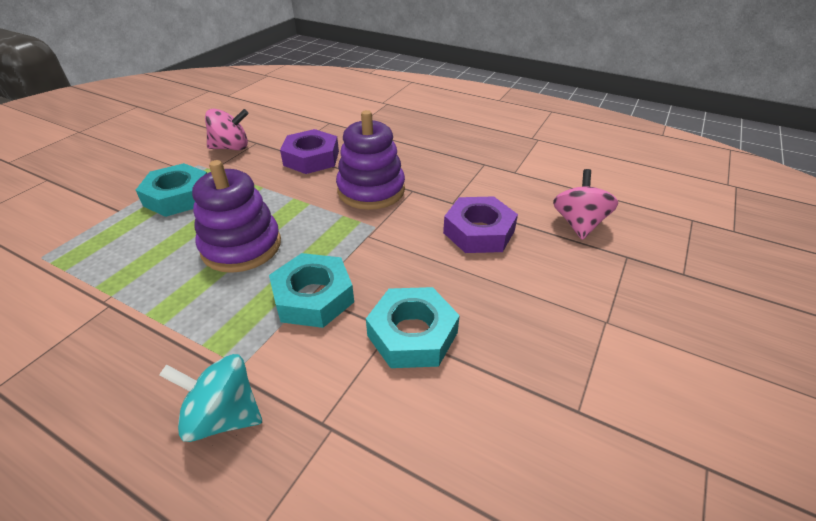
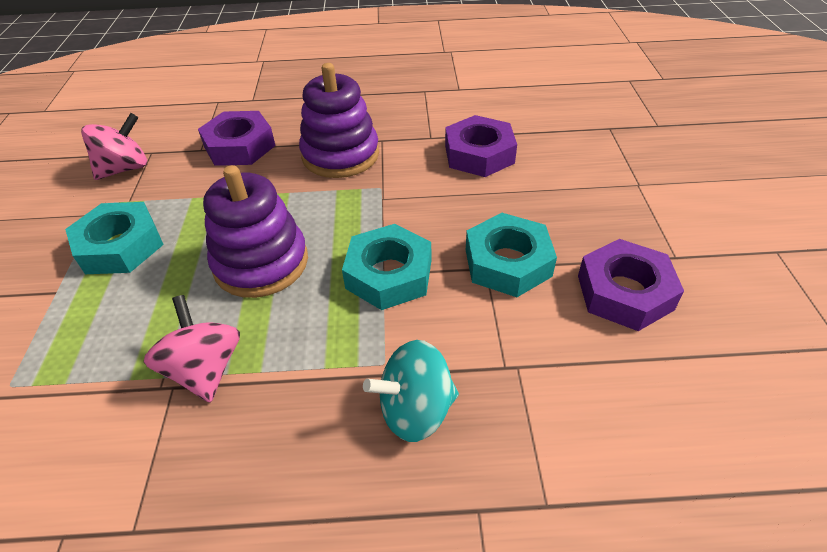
camera: 30 degrees left, 5 degrees up
(491, 417) = (624, 292): none -> purple nut
(578, 224) = (552, 115): pink spinning top -> pink spinning top (205, 369)

